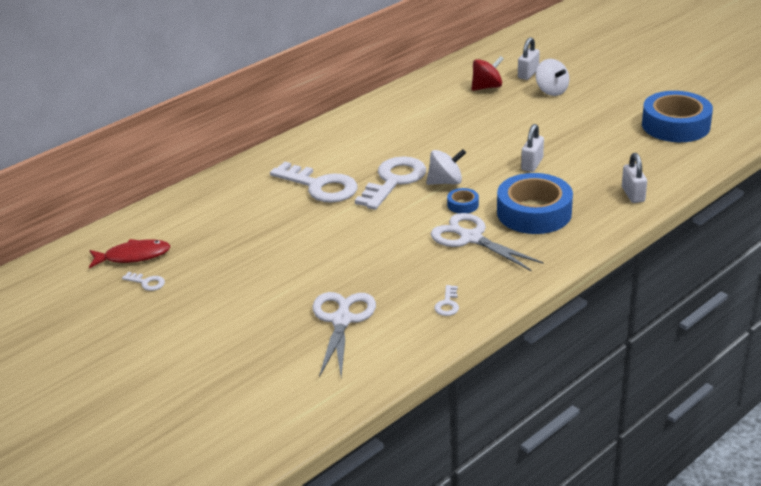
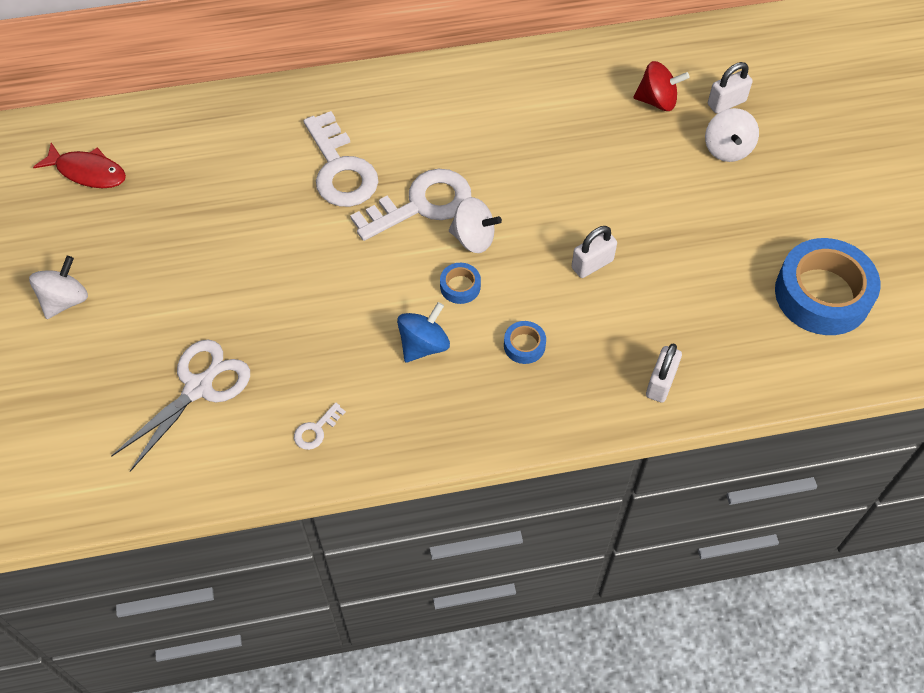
camera: 30 degrees right, 25 degrees up
(147, 282) = (71, 218): white key -> none
(190, 322) = (65, 300): none -> white spinning top
(471, 238) = (423, 345): white scissors -> blue spinning top
(534, 213) = (524, 345): blue tape -> blue tape, size x0.43

